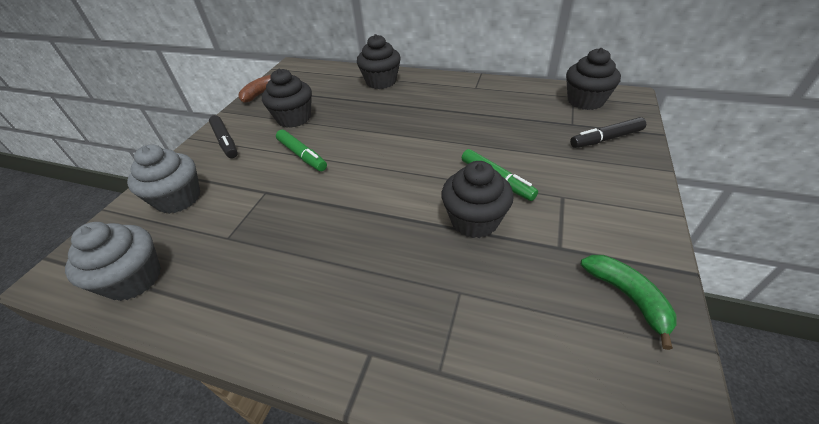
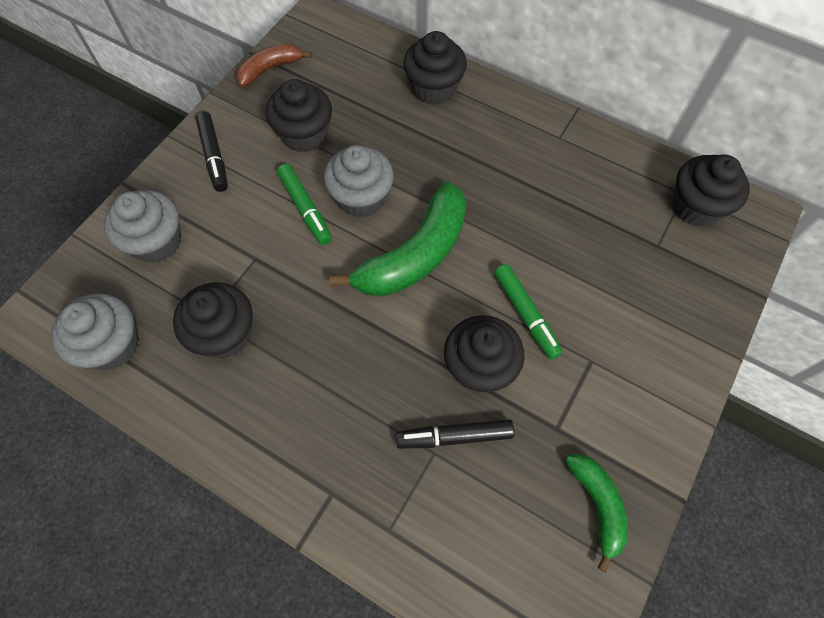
camera: 10 degrees right, 20 degrees up
(243, 247) = (224, 334): none -> black cupcake
(344, 141) = (361, 198): none -> grey cupcake
(396, 164) = (415, 255): none -> green banana
(606, 139) = (687, 284): black marker -> black marker (454, 437)

